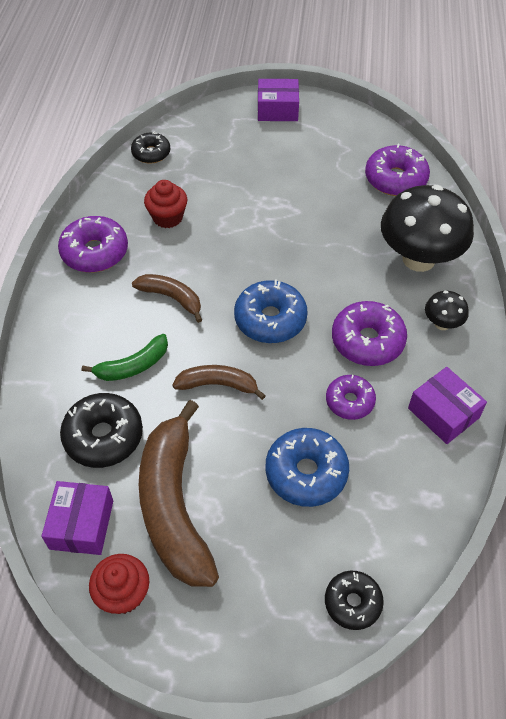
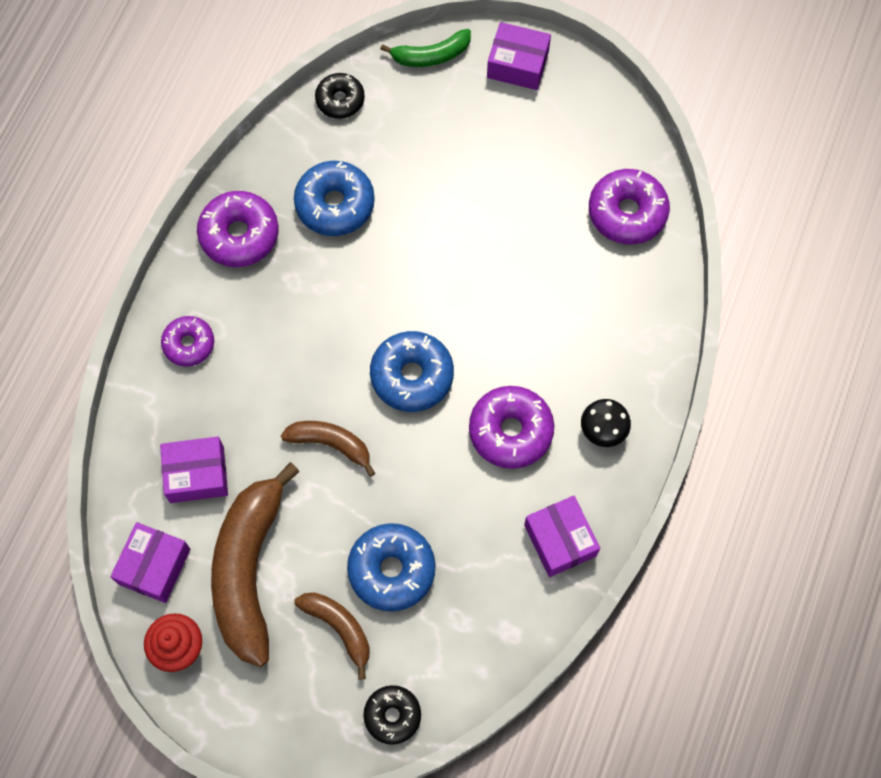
camera: 15 degrees right, 15 degrees up
(103, 436) = (197, 474): black donut -> purple box
(133, 366) = (246, 398): green banana -> green banana (431, 55)
(167, 217) = (335, 204): red cupcake -> blue donut
(171, 298) = (310, 320): brown banana -> brown banana (339, 628)
(349, 401) = (465, 500): purple donut -> purple donut (189, 344)
(418, 259) = (610, 336): black mushroom -> none

